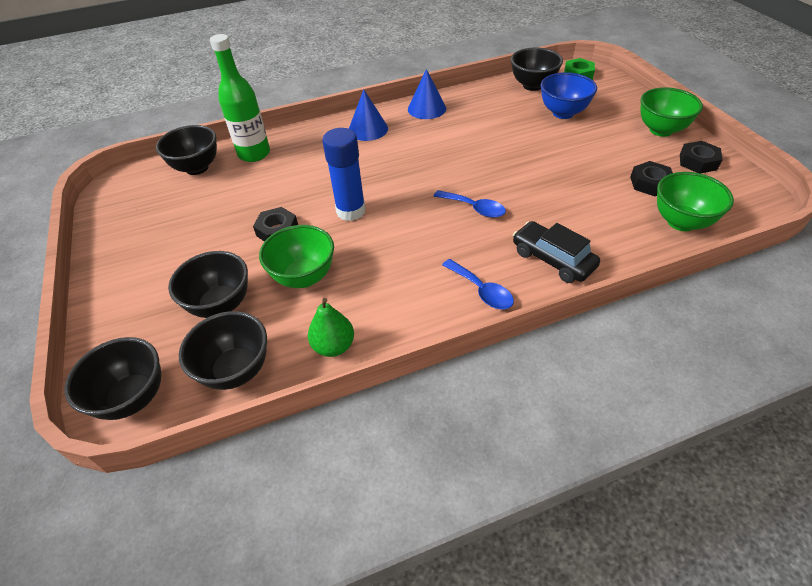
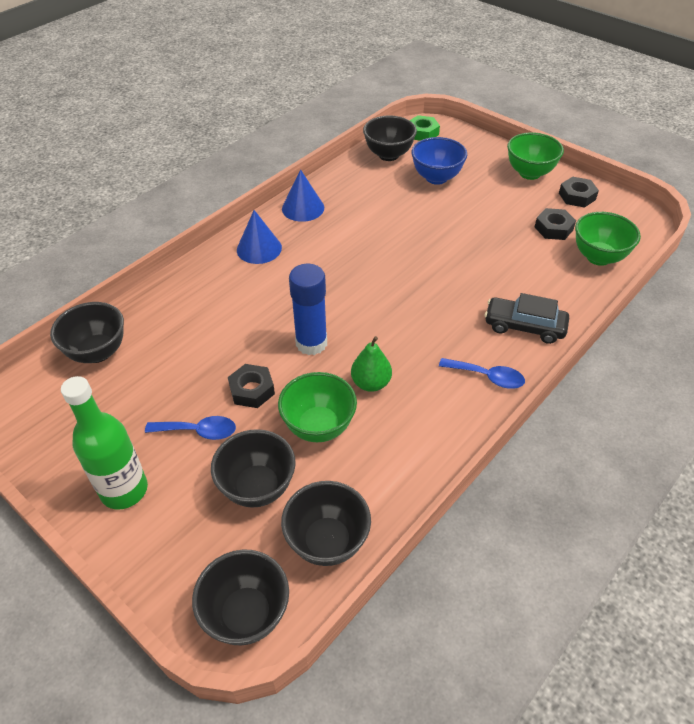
camera: 30 degrees left, 0 degrees up
(254, 154) = (153, 314): green bottle -> green bottle (124, 490)
(333, 346) = (399, 480): green pear -> green pear (371, 383)
(474, 208) = (425, 301): blue spoon -> blue spoon (198, 431)

